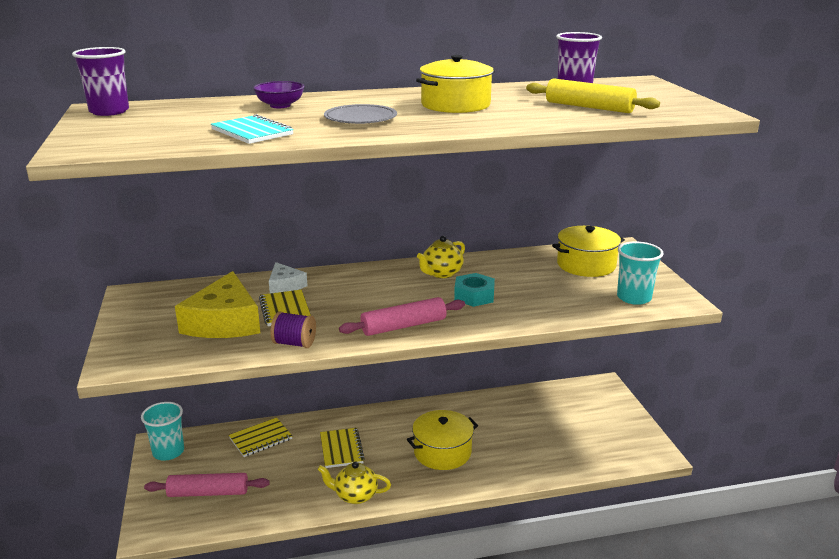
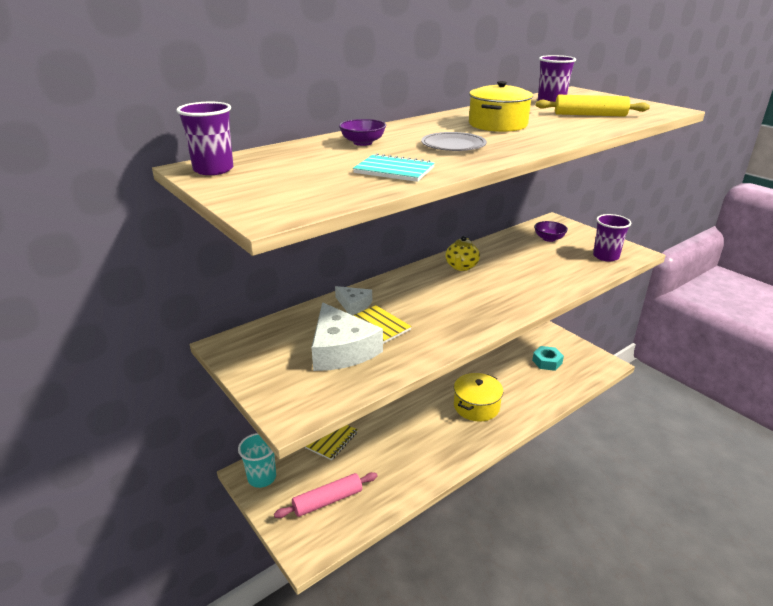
camera: 25 degrees left, 5 degrees up
(224, 322) = (341, 350): yellow cheese -> white cheese
(294, 343) = (421, 353): purple spool -> none
(341, 449) = (402, 428): yellow notebook -> none
(355, 495) = (444, 461): yellow teapot -> none
(403, 326) = (484, 316): pink rolling pin -> none
(474, 296) = (505, 279): turquoise nut -> turquoise nut (547, 362)
(586, 265) = (549, 238): yellow pot -> purple bowl
(634, 298) = (605, 256): turquoise cup -> purple cup

